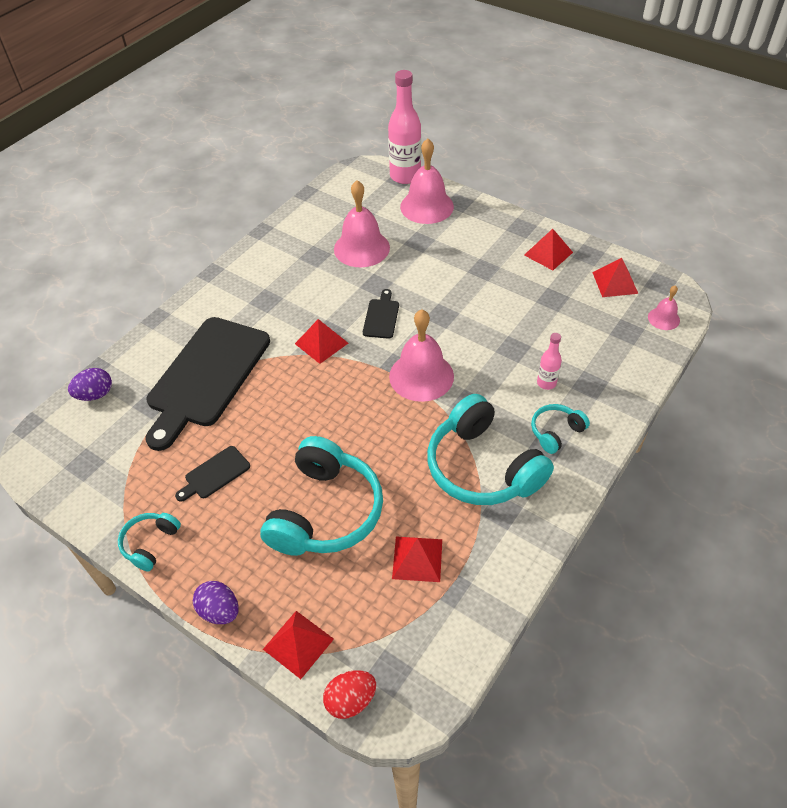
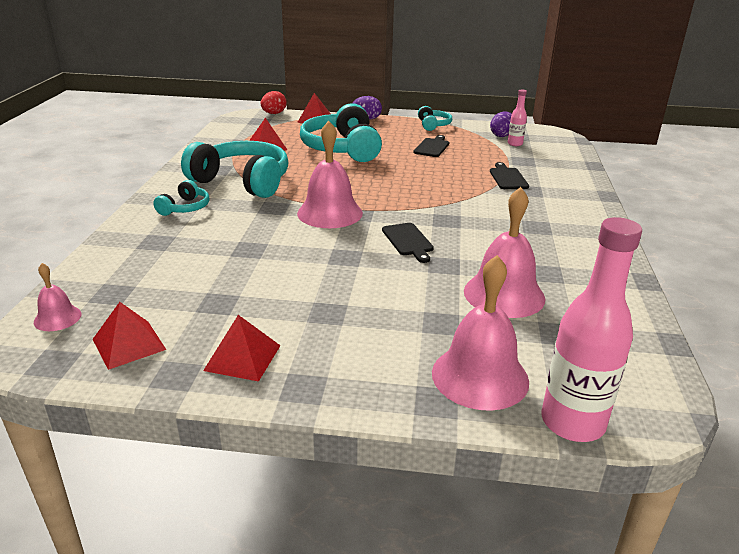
camera: 150 degrees right, 20 degrees down
(95, 394) = (567, 156): purple egg -> purple egg (501, 135)
(206, 376) = (508, 178): black cutting board -> black cutting board, size x0.42
(321, 343) = (443, 212): red pyramid -> none
(546, 383) = (203, 233): pink bottle -> pink bottle (515, 144)

